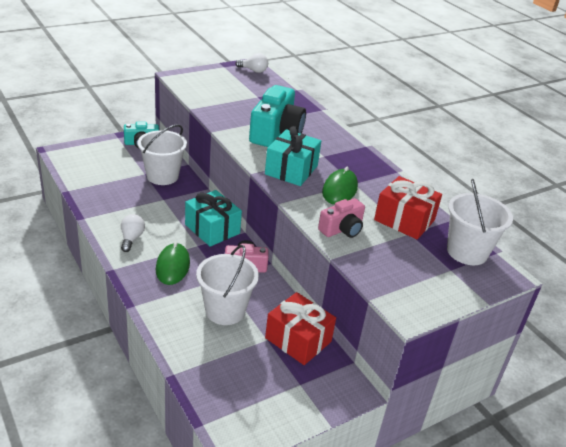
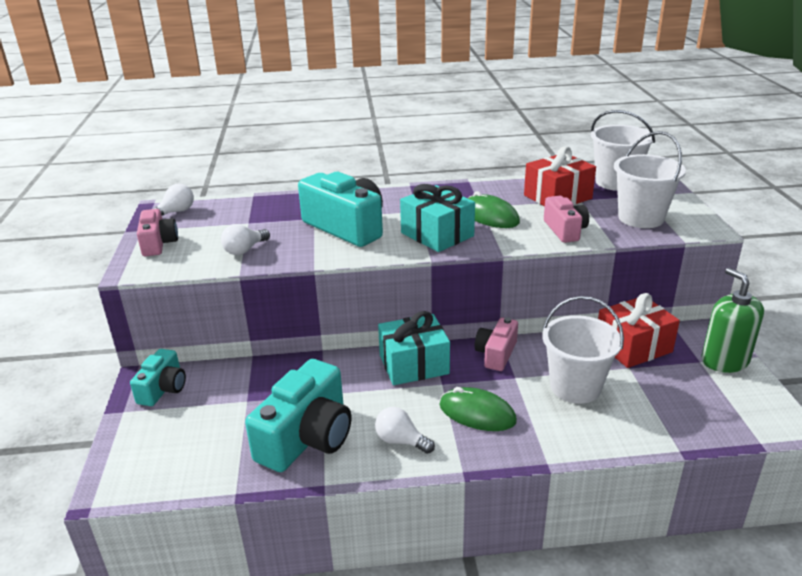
camera: 60 degrees left, 5 degrees down
(121, 203) = (307, 437): none -> turquoise camera
(162, 176) = (266, 384): white bucket -> white bucket (641, 218)
(210, 75) = (158, 243): none -> pink camera
(220, 103) = (245, 250): none -> white light bulb
(310, 401) = (724, 361): none -> green soap dispenser

